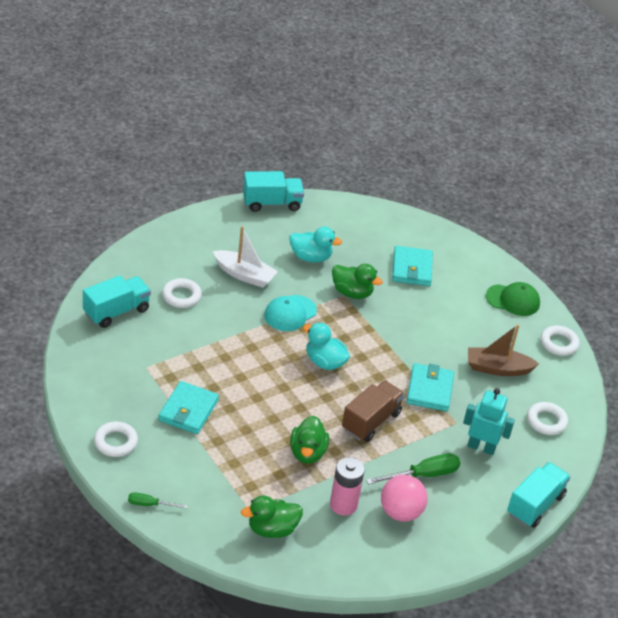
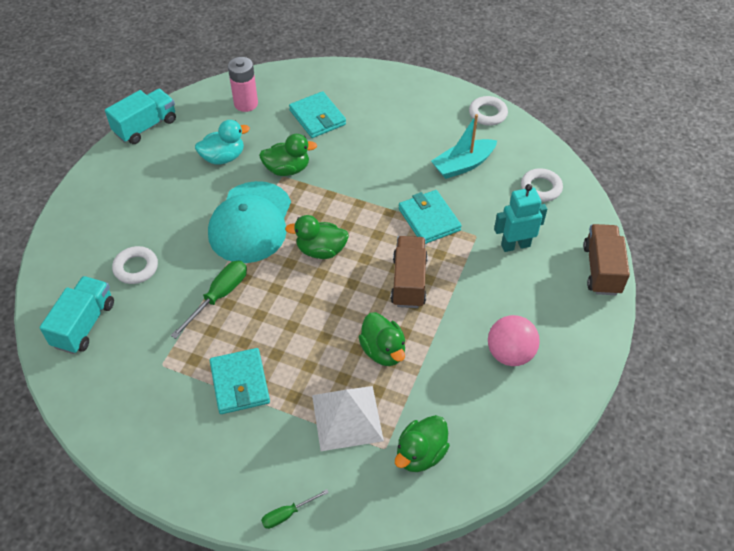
camera: 30 degrees left, 10 degrees up
(116, 442) = (197, 469): white ring -> none
(242, 476) = (347, 417): none -> white pyramid
(244, 275) = (178, 210): white boat -> none
(290, 313) = (250, 222): turquoise cap -> turquoise cap, size x1.69
(324, 362) = (321, 250): turquoise duck -> green duck
(343, 505) = (458, 381): pink battery -> pink battery (246, 104)
(423, 475) = (495, 304): green screwdriver -> green screwdriver (219, 296)
(497, 368) = (463, 165): brown boat -> turquoise boat
(513, 300) = (420, 97): green cap -> none
(535, 505) = (601, 269): turquoise truck -> brown truck

